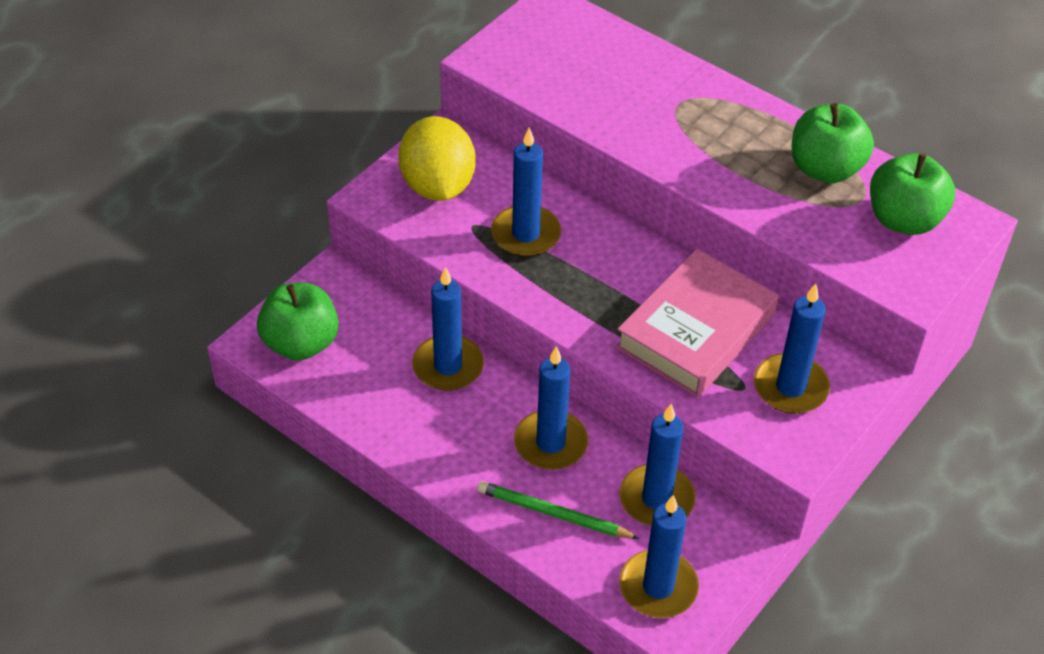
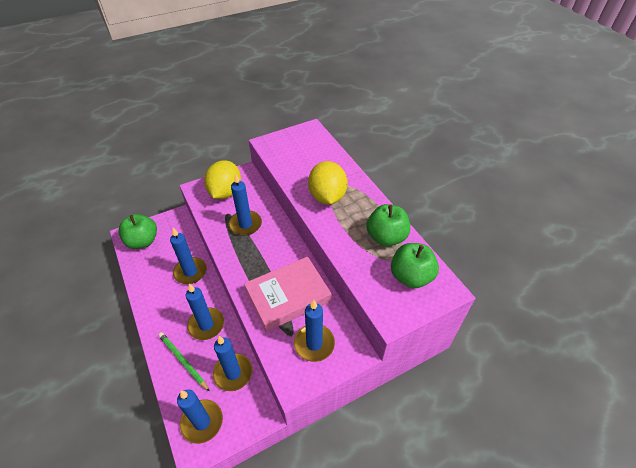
camera: 25 degrees right, 0 degrees up
(676, 129) = (327, 196): none -> yellow lemon

